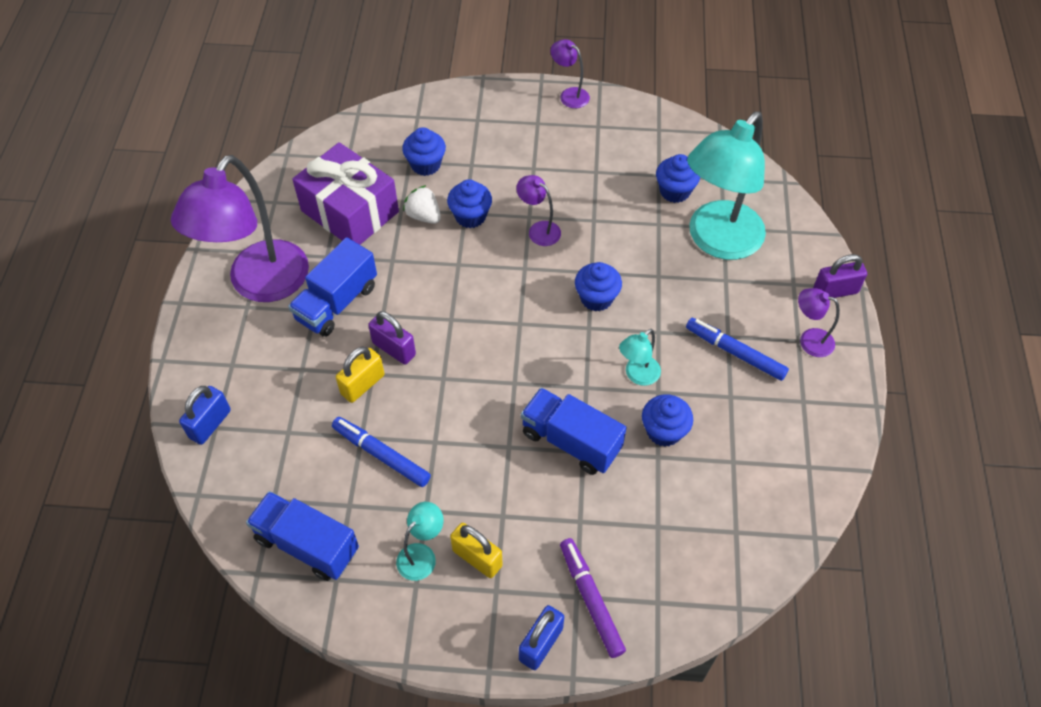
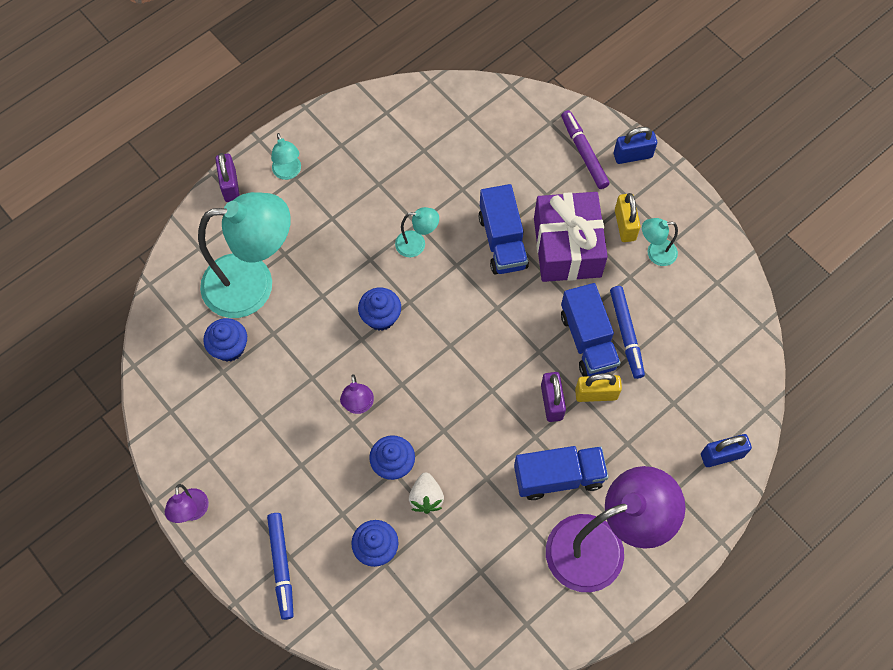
camera: 135 degrees left, 10 degrees up
(307, 544) = (718, 317): blue truck -> blue truck (588, 340)
(350, 211) = (476, 556): purple gift -> purple gift (567, 247)
(591, 599) = (584, 153): purple marker -> purple marker turned 135 degrees clockwise
(664, 431) = (441, 199): blue cupcake -> none
(735, 353) = (342, 205): blue marker -> blue marker (281, 566)
(809, 340) = (288, 172): purple lamp -> turquoise lamp
(835, 291) = (230, 185): purple padlock -> purple padlock turned 45 degrees clockwise

